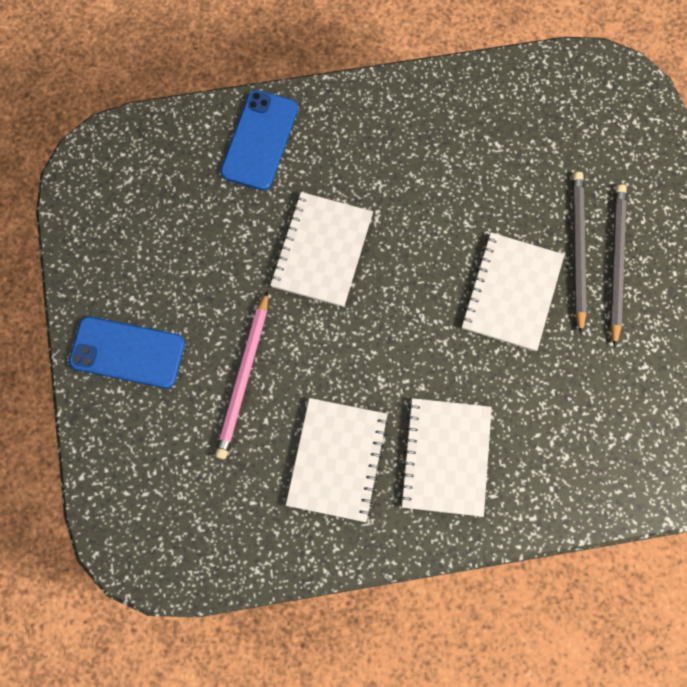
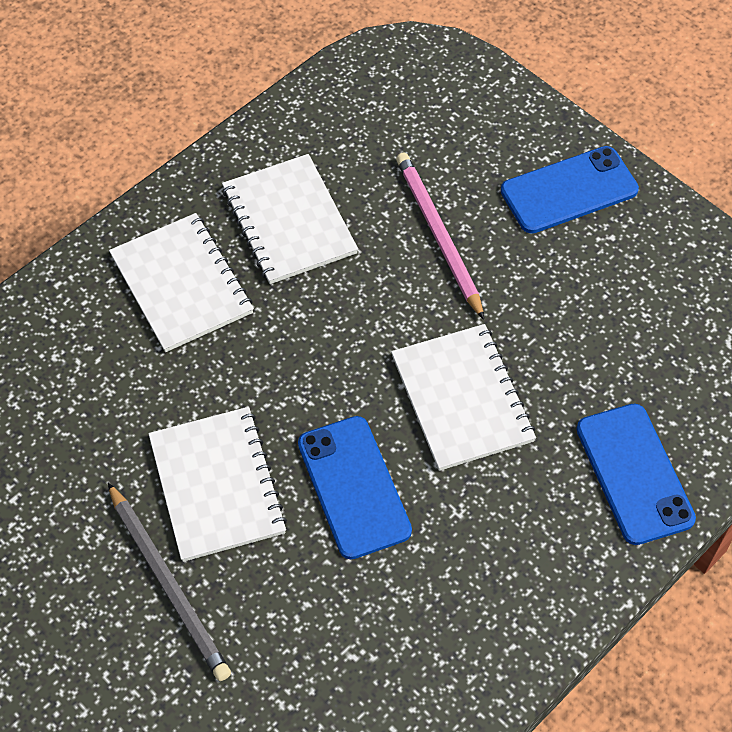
camera: 145 degrees right, 15 degrees down
(429, 238) = (354, 487): none -> blue phone
(616, 262) = (112, 598): grey pencil -> none

